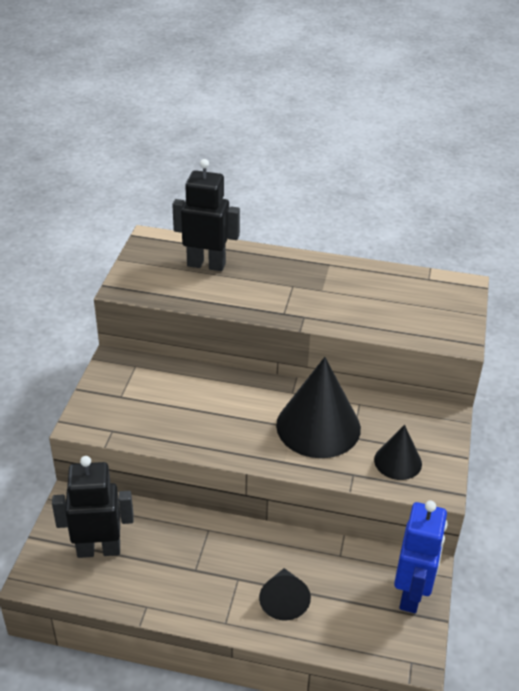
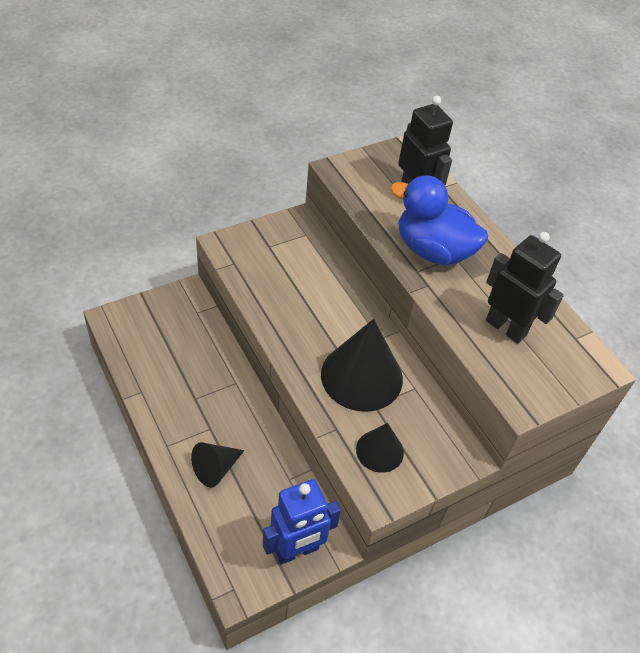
camera: 45 degrees right, 10 degrees up
(99, 549) = (163, 334): black robot -> black robot (506, 328)
(273, 292) = (433, 251): none -> blue duck

